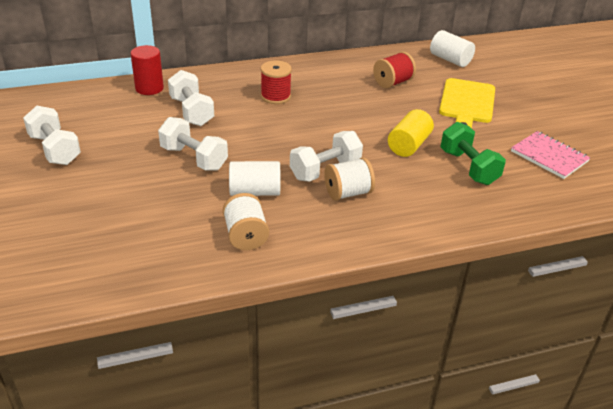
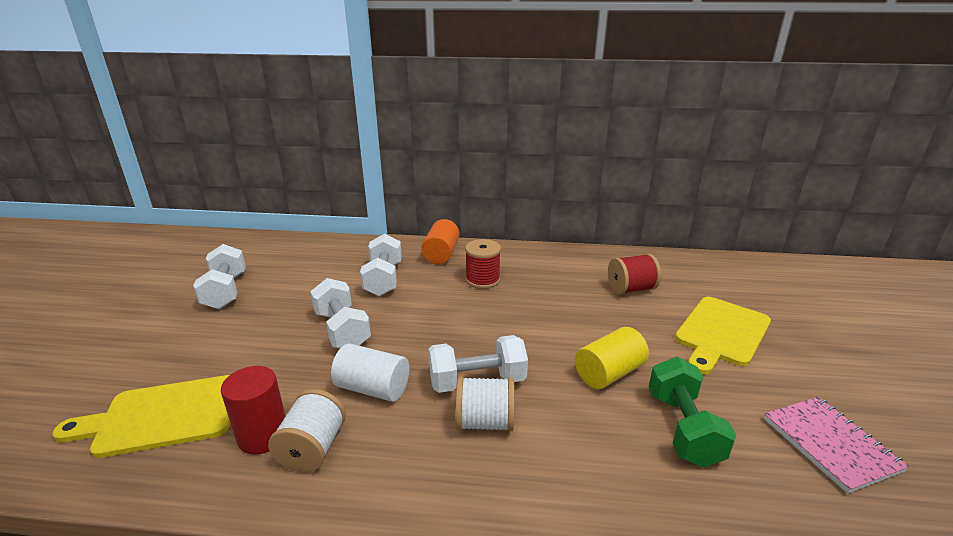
camera: 25 degrees right, 10 degrees down
(111, 246) = (162, 416): none -> yellow cutting board
(149, 88) = (364, 249): red cylinder -> red cylinder (263, 436)
(223, 80) = (441, 254): none -> orange cylinder
(450, 60) = (721, 275): white cylinder -> none

